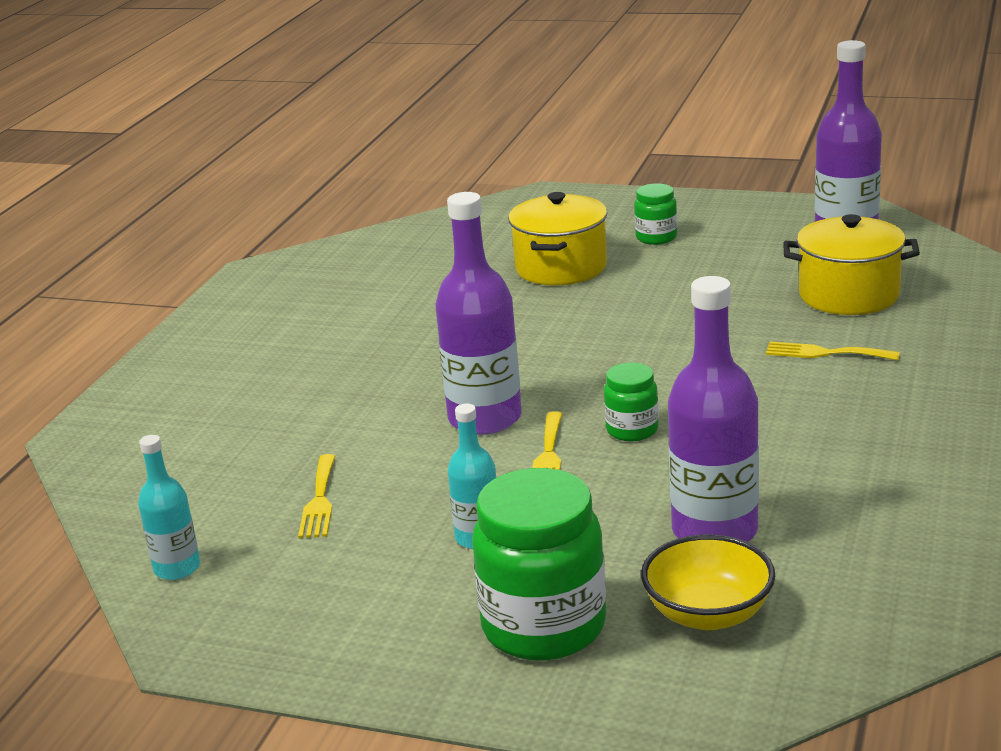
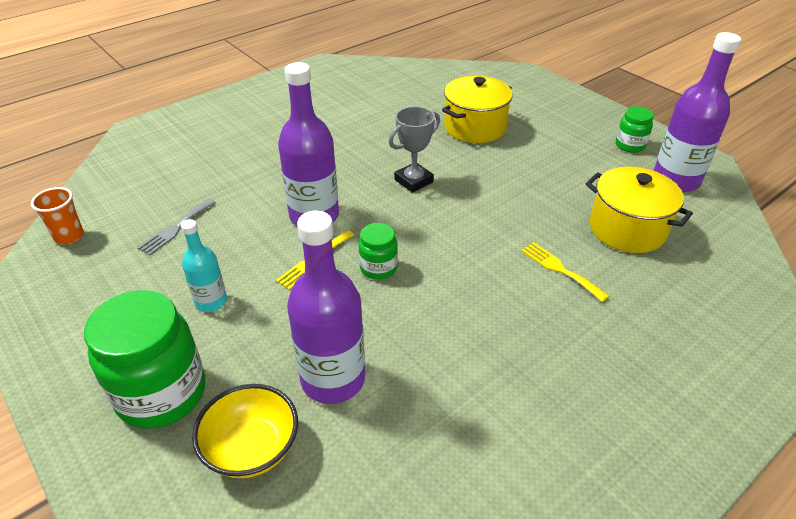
camera: 30 degrees right, 15 degrees up
(177, 568) = (69, 236): turquoise bottle -> orange cup
(319, 501) = (175, 228): yellow fork -> grey fork
(559, 342) = (413, 181): none -> grey trophy
(656, 237) = (553, 129): green jar -> green jar (630, 145)

